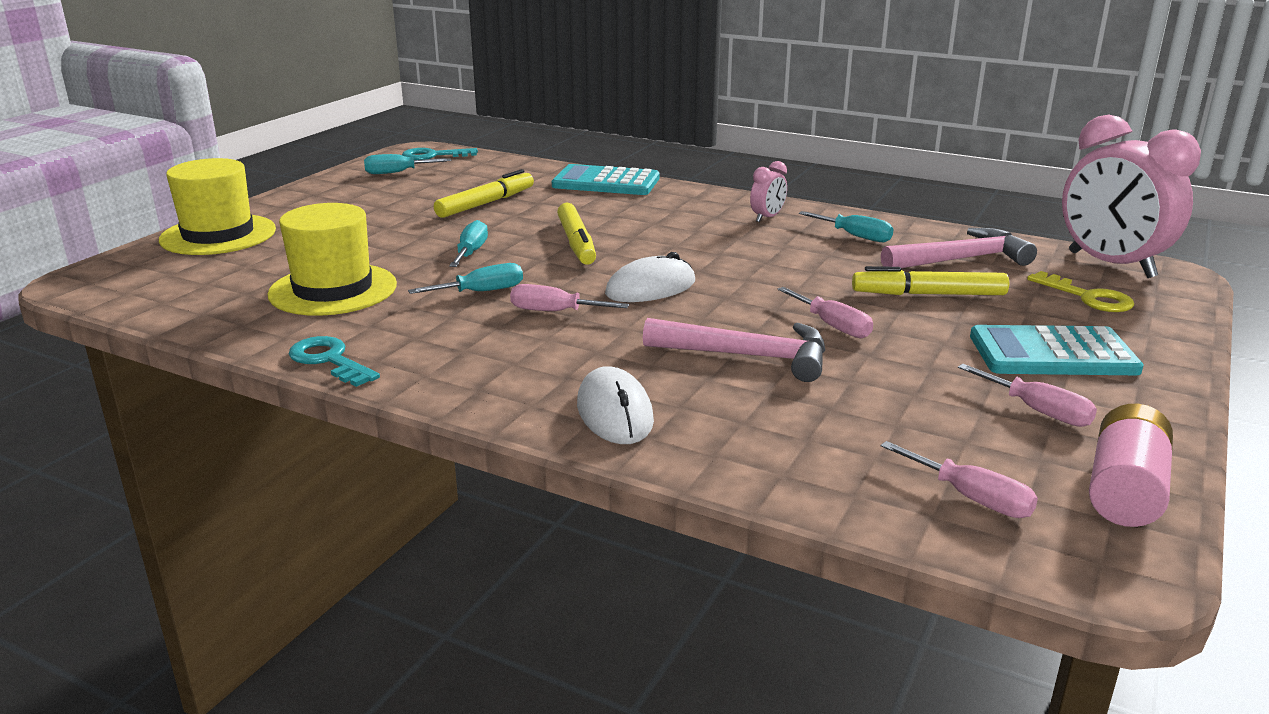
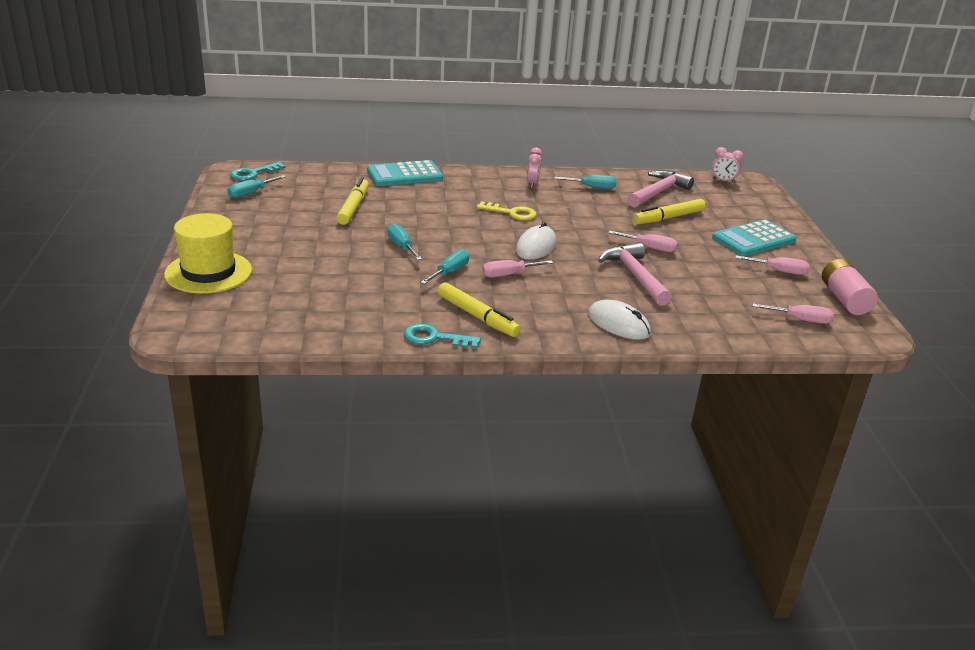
camera: 35 degrees left, 5 degrees up
(333, 290) = (359, 293): yellow hat -> none
(576, 243) = (453, 225): yellow marker -> yellow marker (477, 316)
(747, 356) = (635, 276): pink hammer -> pink hammer turned 90 degrees counterclockwise
(1087, 297) = (734, 203): yellow key -> yellow key (511, 213)
(1110, 265) = (723, 181): pink clock -> pink clock, size x0.43

